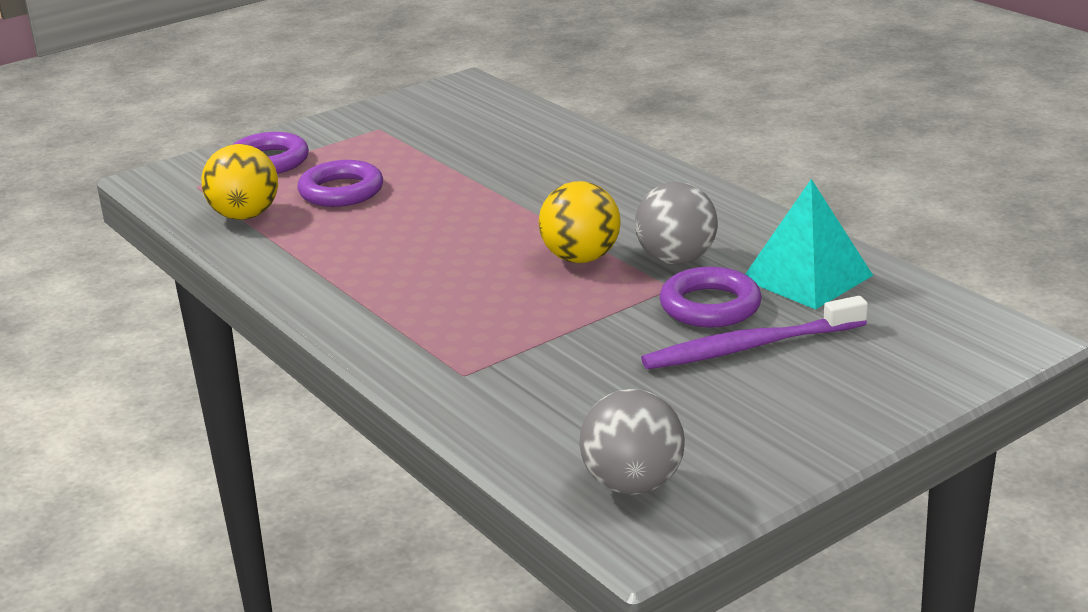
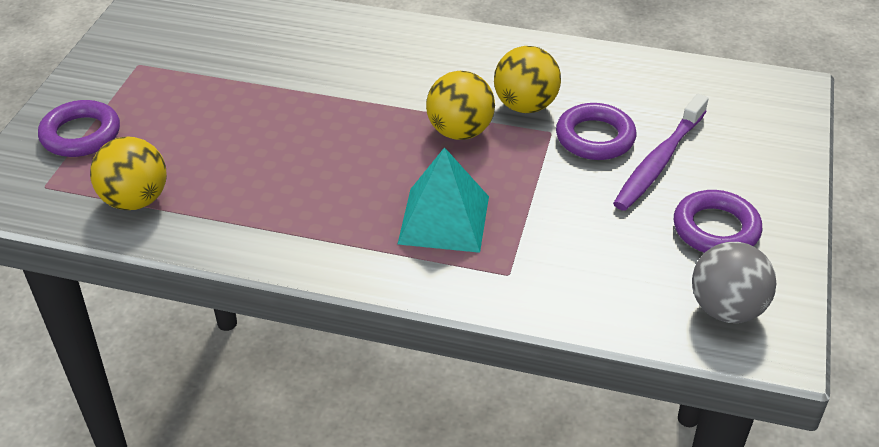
camera: 40 degrees left, 15 degrees up
(341, 191) = (190, 141): purple ring -> purple ring (716, 229)
(676, 259) = (525, 106): grey ball -> yellow ball
(807, 277) = (624, 87): turquoise pyramid -> turquoise pyramid (444, 219)

